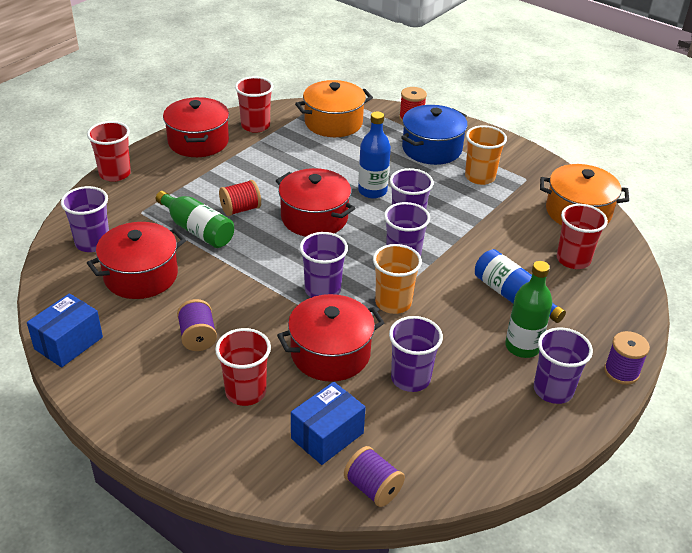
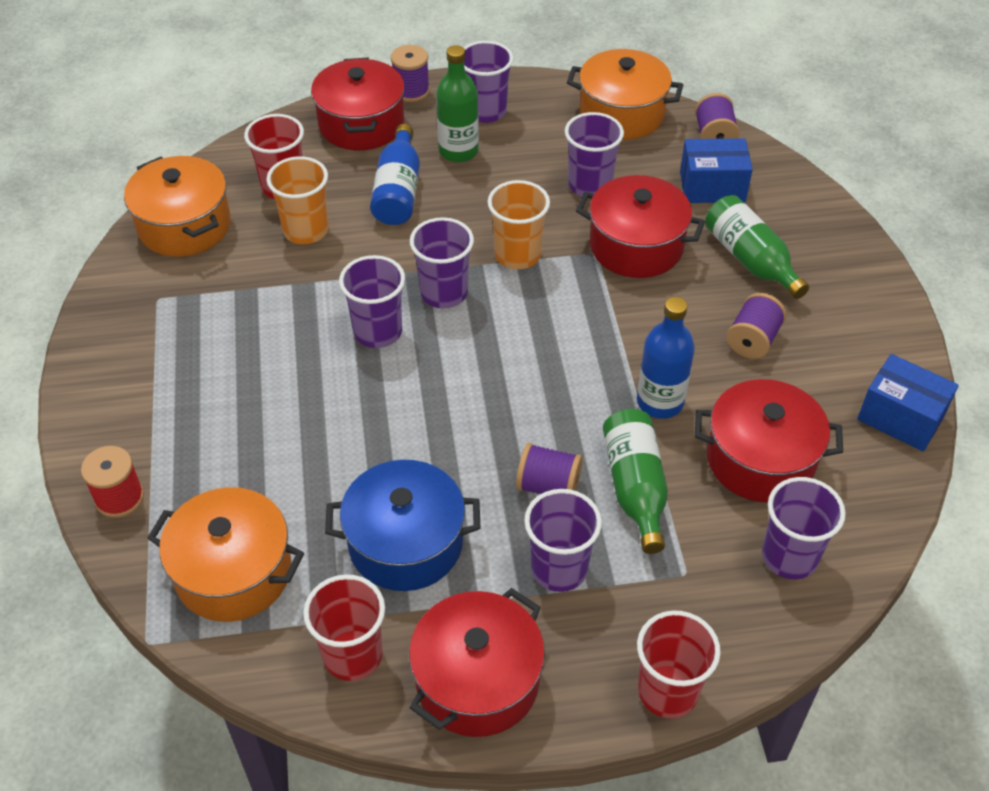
camera: 135 degrees left, 10 degrees up
(68, 343) = (900, 418): blue box -> blue box turned 45 degrees clockwise
(240, 209) = (548, 486): red spool -> purple spool
(245, 392) = (750, 260): red cup -> green bottle
(314, 218) = (472, 410): red pot -> red pot (361, 124)
(322, 290) = (571, 311): purple cup -> purple cup (559, 569)
(372, 191) = (353, 403): blue bottle -> blue bottle (660, 402)
(431, 149) = (184, 420): blue pot -> blue pot (405, 543)
(464, 459) = (621, 114): none -> orange pot
(480, 177) = (202, 336): orange cup -> orange cup (305, 230)

